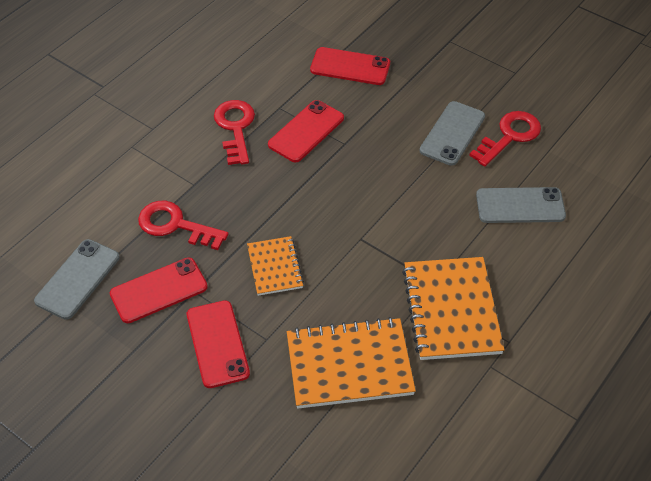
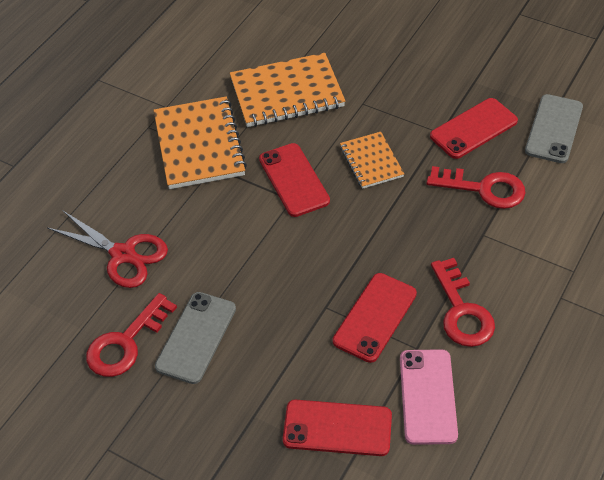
camera: 175 degrees right, 0 degrees up
(217, 344) = (404, 94): red phone -> red phone (294, 180)
(280, 77) = (428, 396): none -> pink phone
(520, 206) = (123, 254): grey phone -> red scissors

